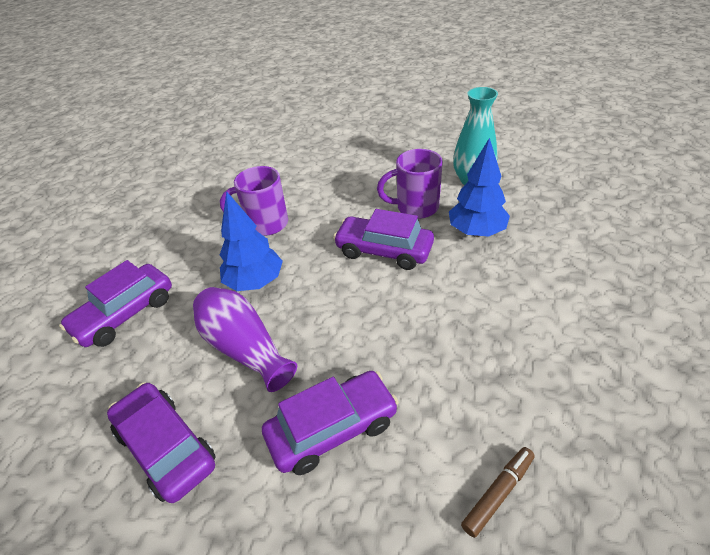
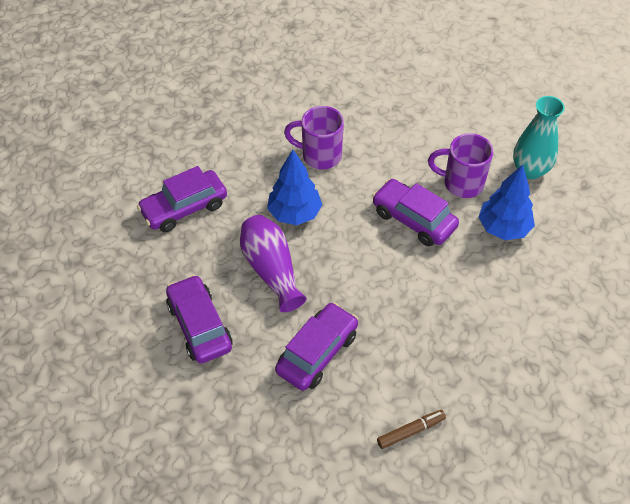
camera: 15 degrees right, 10 degrees up
(332, 429) = (317, 353): purple car -> purple car turned 45 degrees counterclockwise

